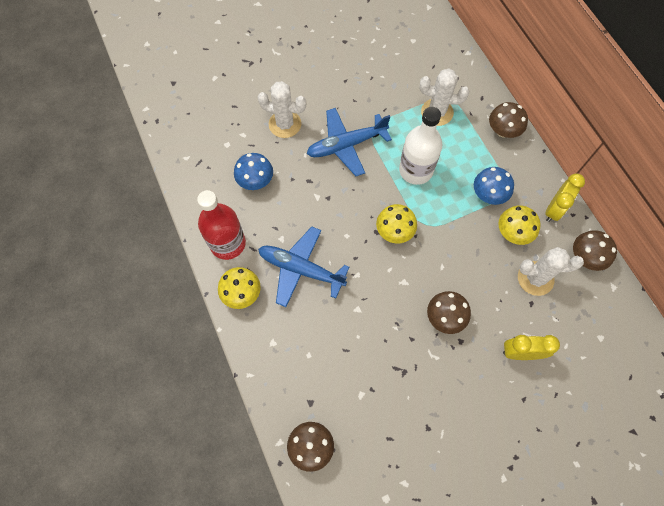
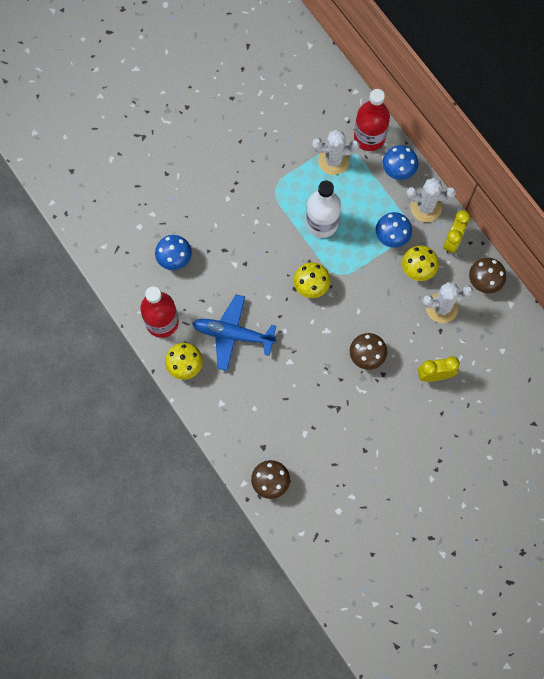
camera: 10 degrees left, 5 degrees up
(285, 124) = (190, 197): white cactus -> white cactus (426, 207)
(346, 145) = (253, 209): blue plane -> none
(476, 96) = (369, 137): none -> red bottle
(503, 131) = (398, 170): brown mushroom -> blue mushroom

